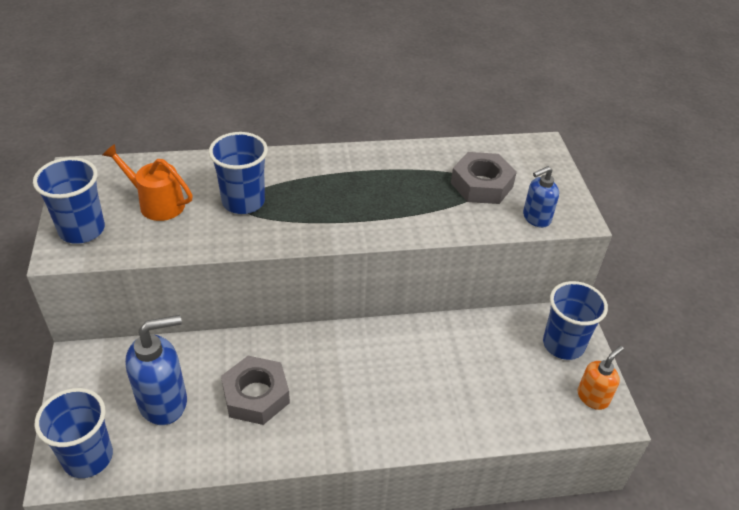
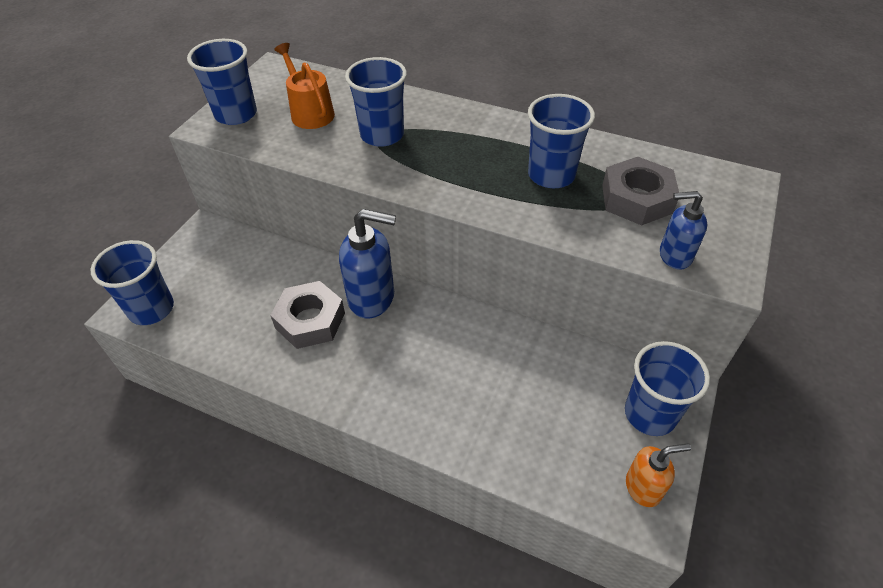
camera: 35 degrees right, 5 degrees up
(164, 402) = (237, 291): blue soap dispenser -> blue soap dispenser (372, 298)
(408, 188) = (551, 175): none -> blue cup

